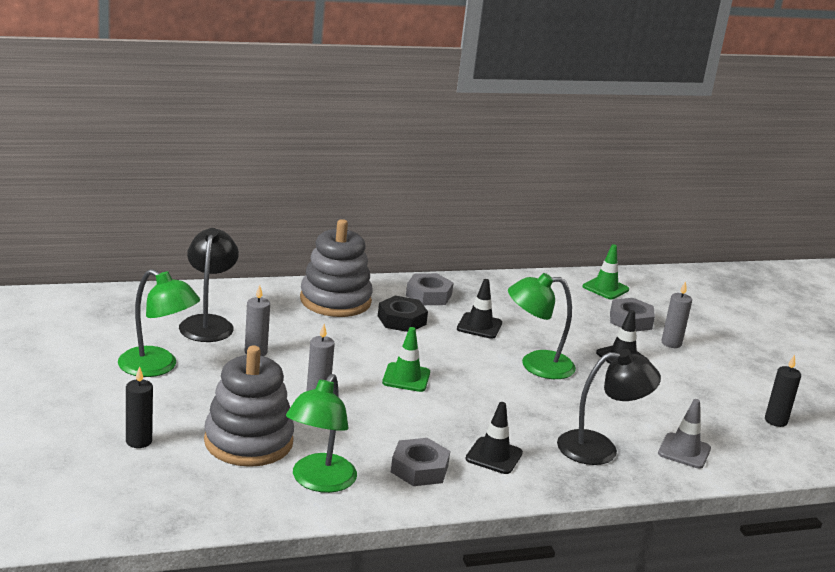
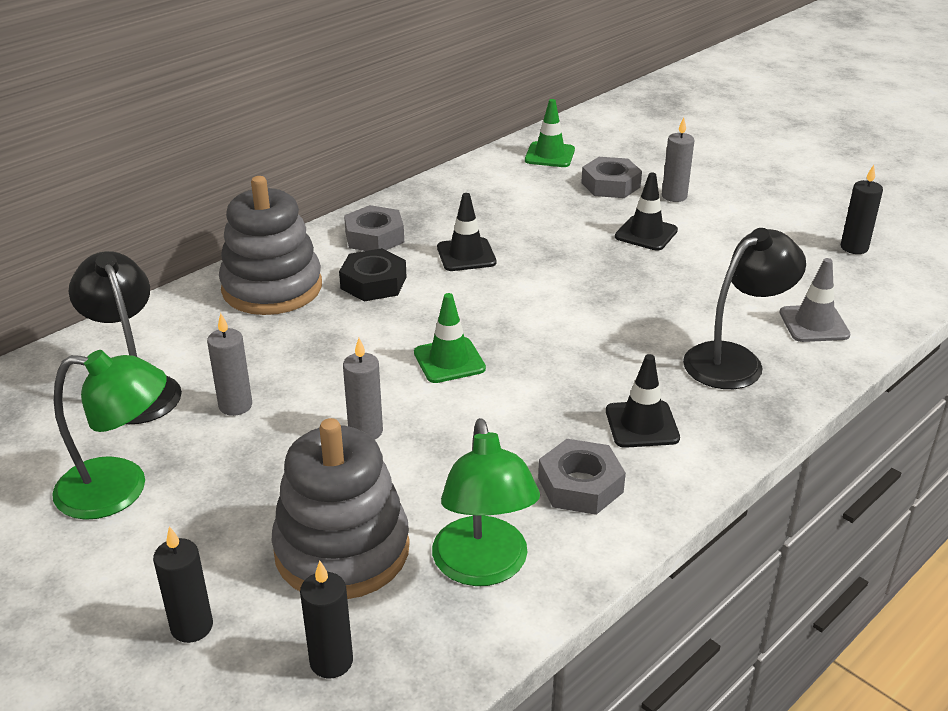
camera: 25 degrees left, 10 degrees up
(195, 486) = (331, 661): none -> black candle
(536, 365) = (572, 281): green lamp -> none

